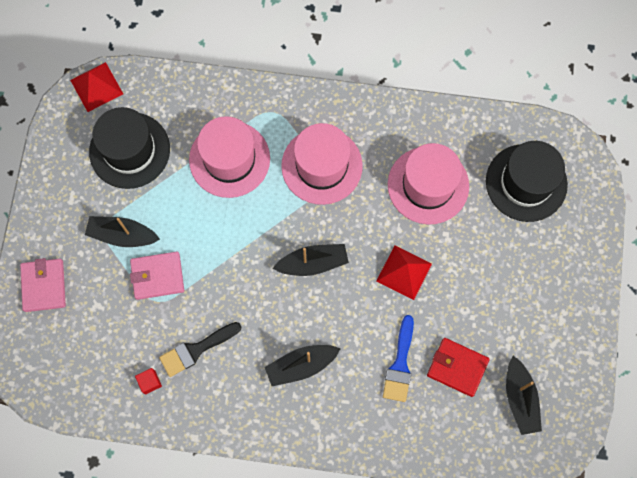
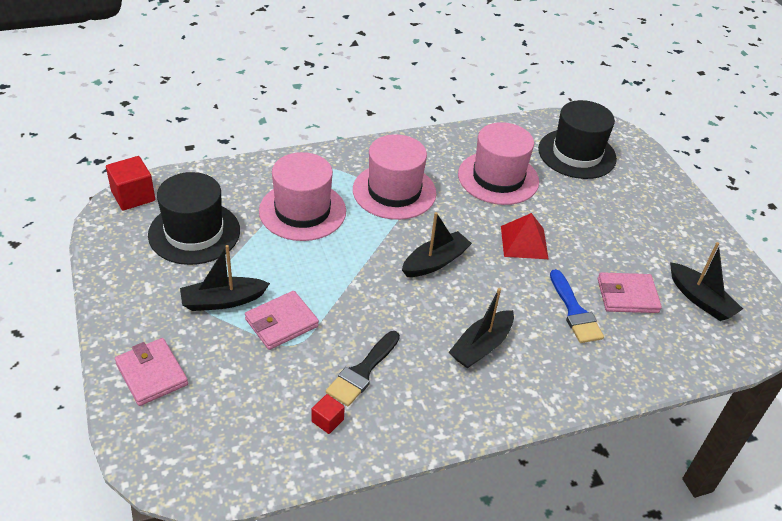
camera: 30 degrees left, 30 degrees down
(96, 87) = (133, 196): red pyramid -> red cube
(457, 367) = (627, 296): red wallet -> pink wallet

